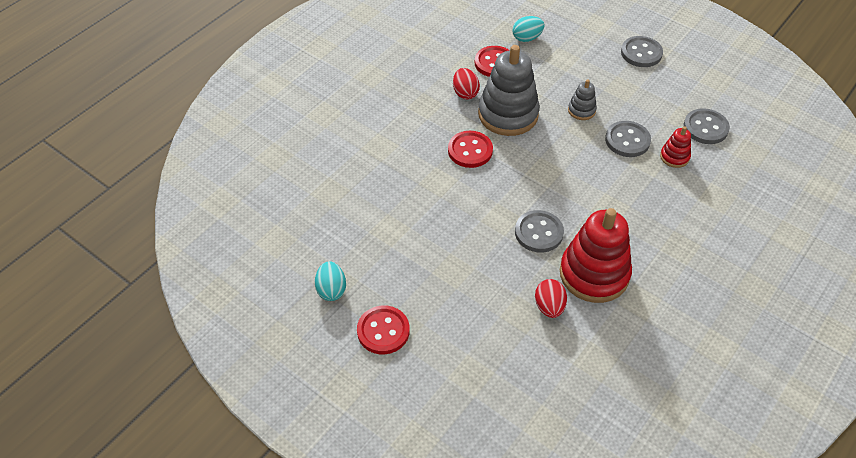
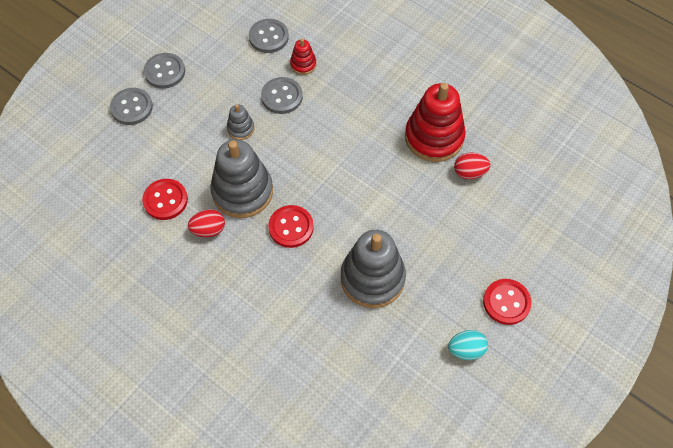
camera: 90 degrees left, 10 degrees up
(414, 214) = (372, 278): none -> grey stacking toy
(527, 38) = (129, 168): turquoise egg -> none
(538, 232) = (391, 175): grey button -> grey button (131, 107)

